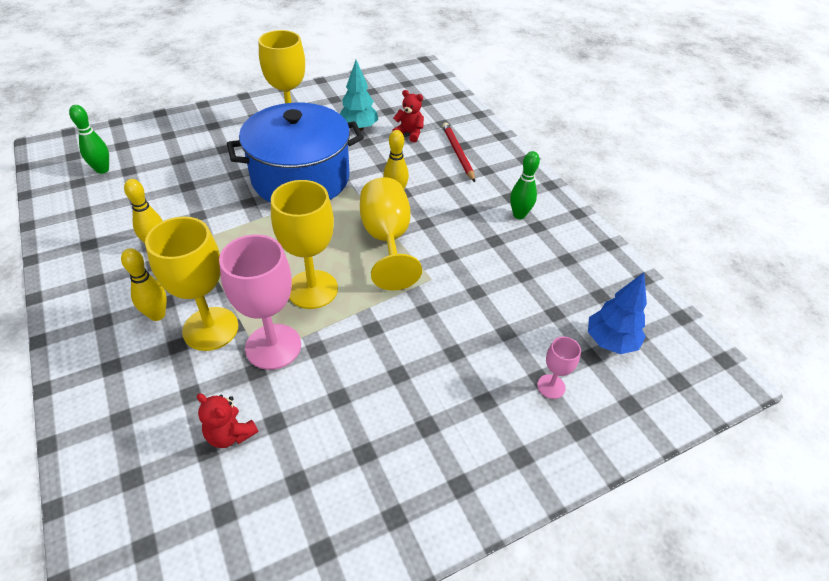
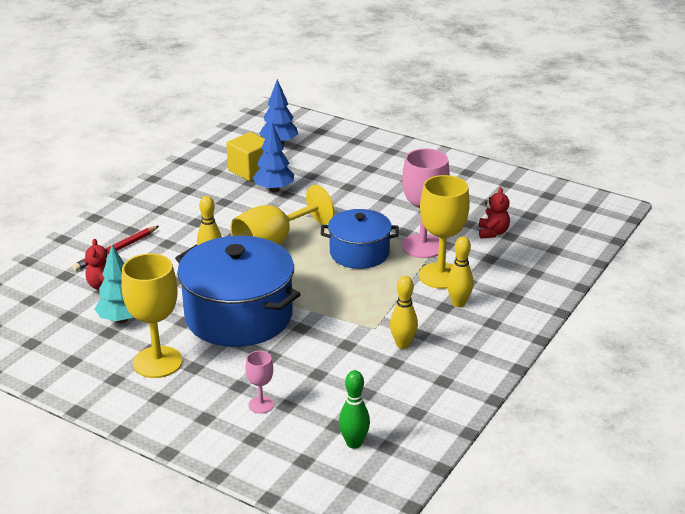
camera: 120 degrees left, 15 degrees down
(312, 289) = (359, 253): yellow goblet -> blue pot
(493, 286) = (274, 189): none -> blue tree
(519, 215) = (181, 200): green bowling pin -> none
(551, 286) = (250, 170): none -> yellow cube
(551, 386) = (336, 153): pink goblet -> pink goblet (261, 405)

